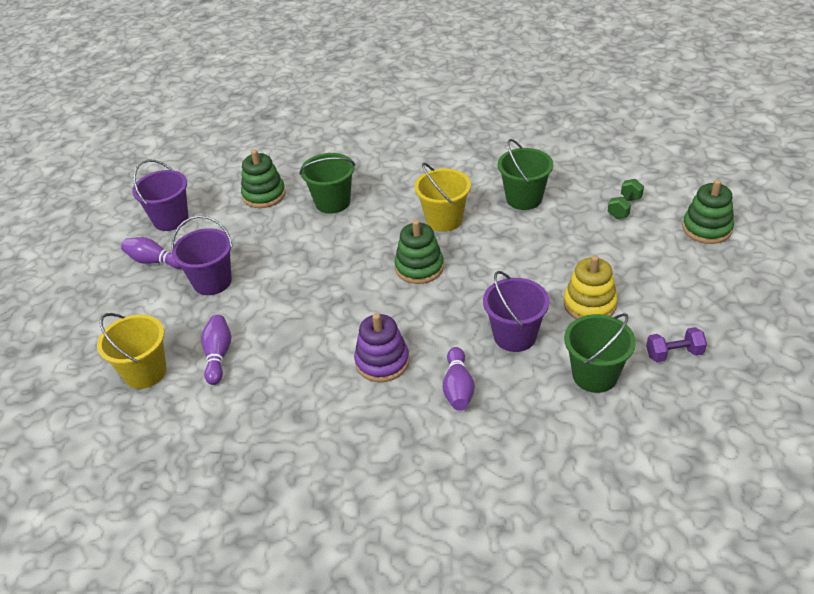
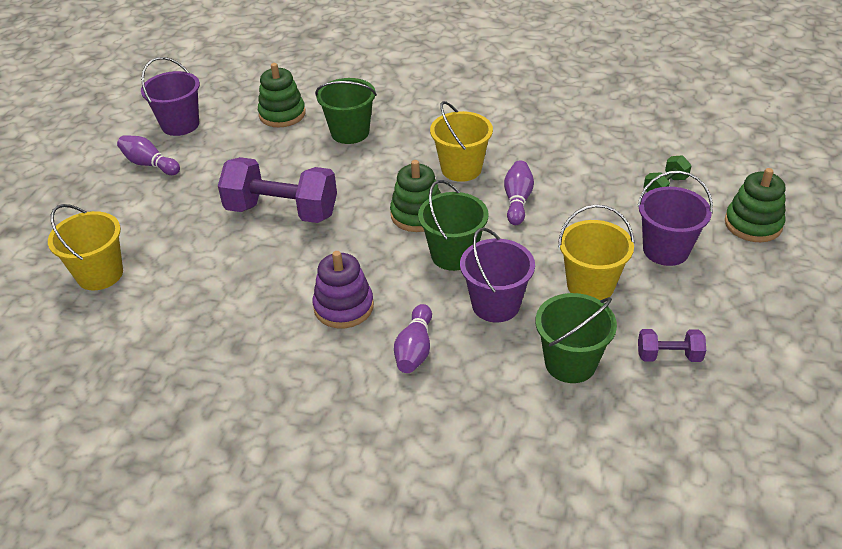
camera: 10 degrees right, 0 degrees up
(212, 282) = (199, 194): purple bucket -> purple bucket (666, 250)
(218, 355) = (178, 270): purple bowling pin -> purple bowling pin (517, 200)
(296, 285) = (282, 211): none -> purple dumbbell
(524, 198) = (556, 160): green bucket -> green bucket (453, 255)
(589, 304) = (590, 285): yellow stacking toy -> yellow bucket

